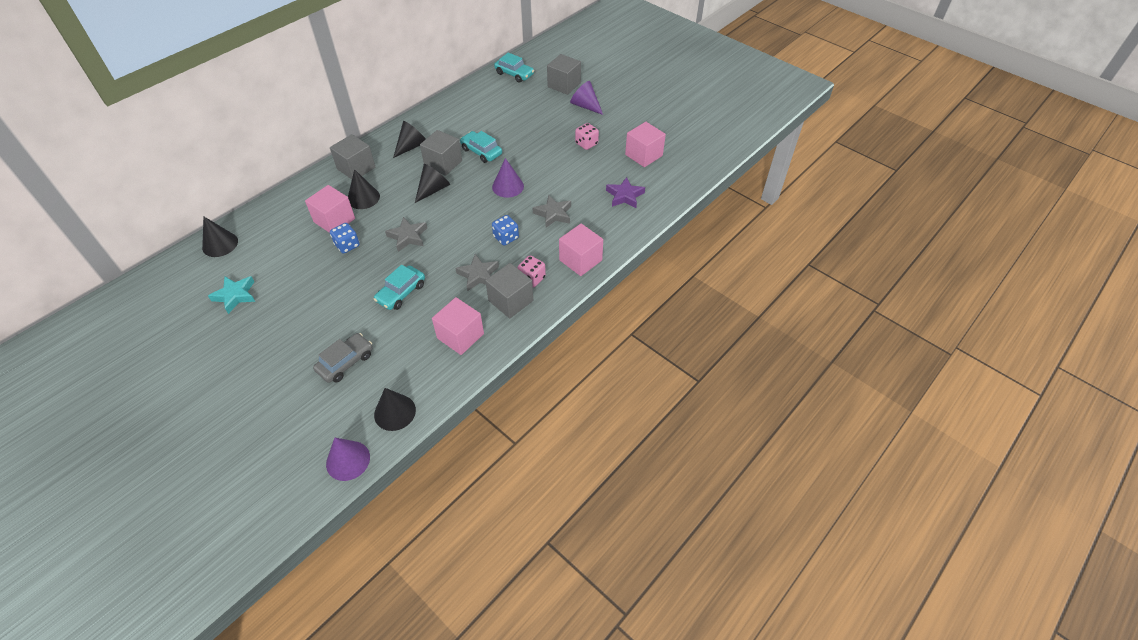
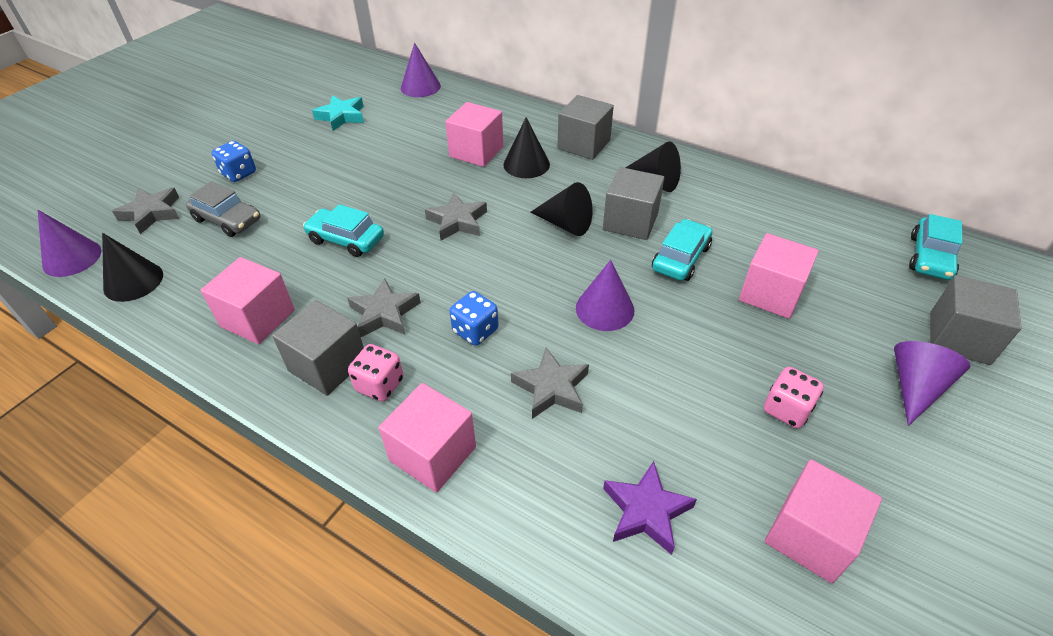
camera: 80 degrees right, 5 degrees down
(220, 244) = (420, 87): black cone -> purple cone
(312, 414) = (152, 213): none -> grey star
(347, 245) = (432, 173): blue dice -> blue dice (239, 173)
(519, 129) = (770, 294): none -> pink cube

